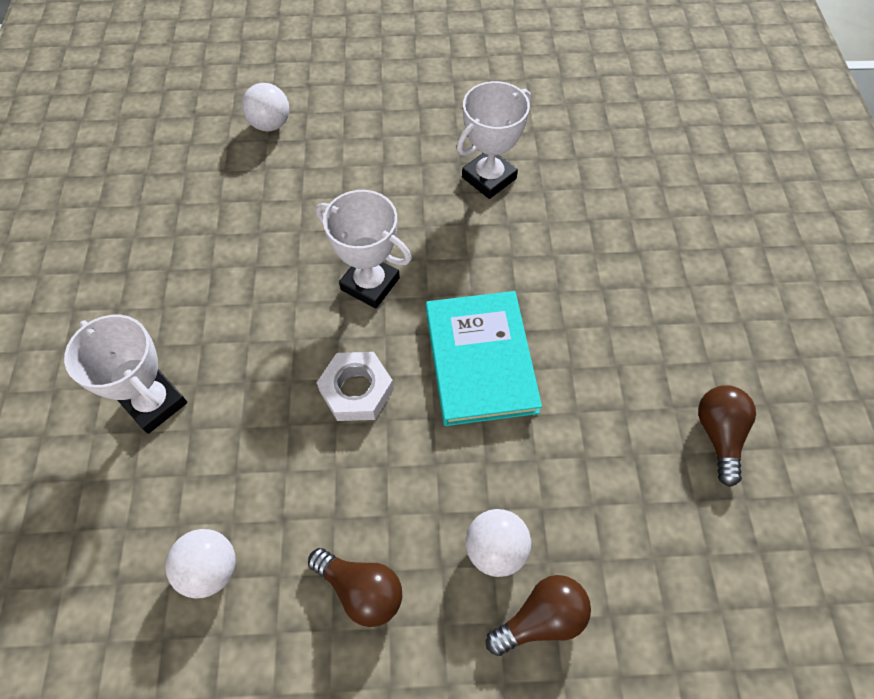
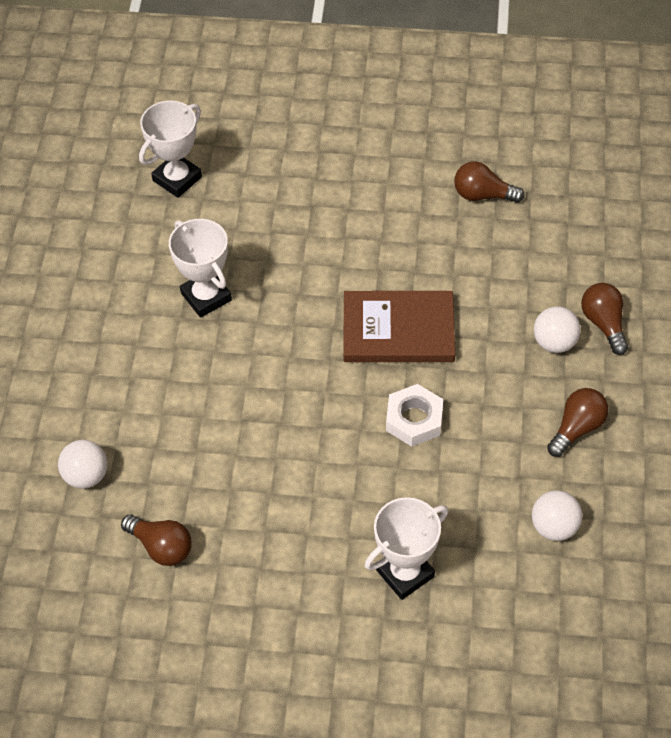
camera: 80 degrees left, 5 degrees down
(195, 189) = (161, 547): none -> brown light bulb
(370, 284) = (308, 401): white trophy -> white trophy (177, 179)
(480, 359) = (398, 330): turquoise book -> brown book

